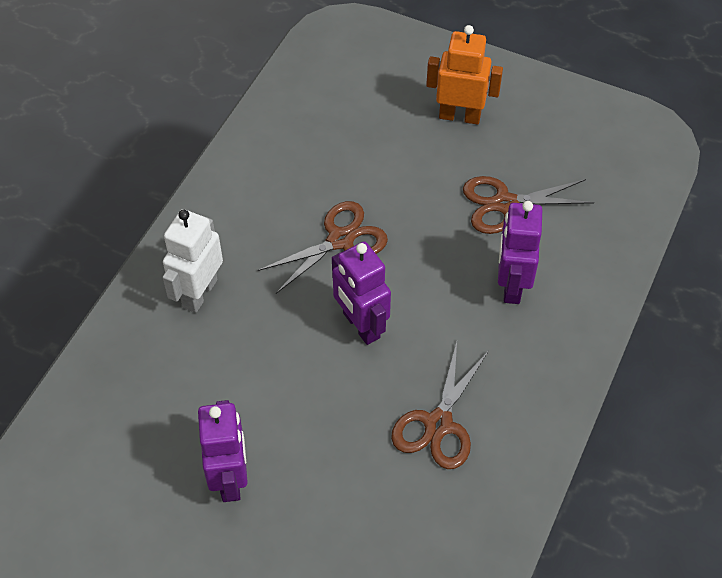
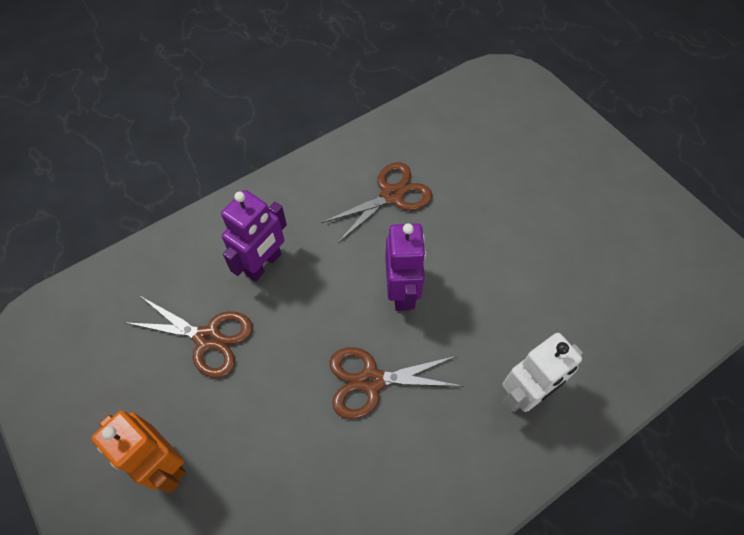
camera: 150 degrees left, 5 degrees up
(230, 479) = (557, 229): purple robot -> none

